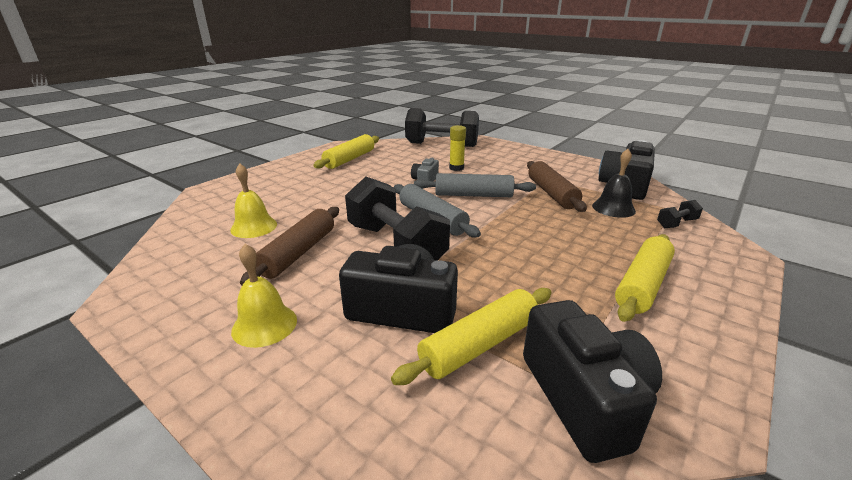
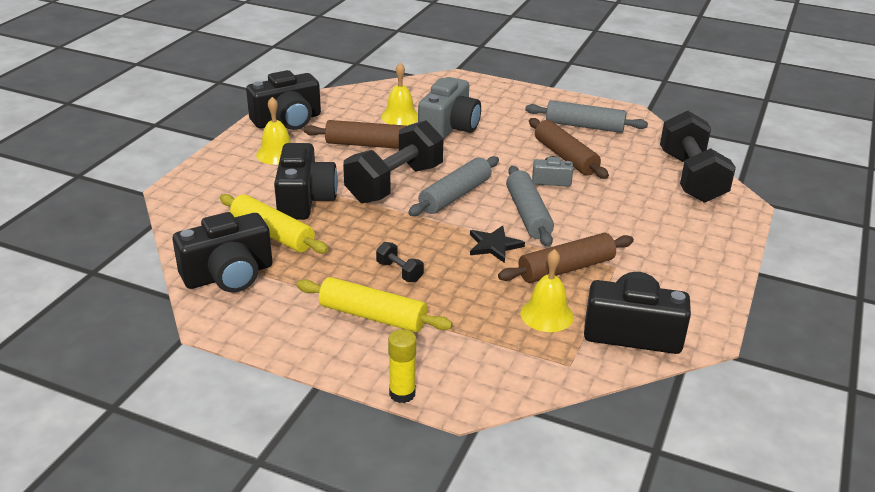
camera: 75 degrees right, 5 degrees up
(173, 307) = (287, 120): none -> black camera
(303, 206) = (449, 127): none -> grey camera
(350, 159) = (584, 126): yellow rolling pin -> grey rolling pin
(392, 171) = (565, 157): none -> brown rolling pin
(456, 168) = (607, 196): yellow glue stick -> yellow glue stick (402, 393)
(519, 213) = (494, 245): none -> black star
(613, 208) = (547, 314): black bell -> yellow bell
(676, 223) = (525, 361): black dumbbell -> black dumbbell (399, 272)

